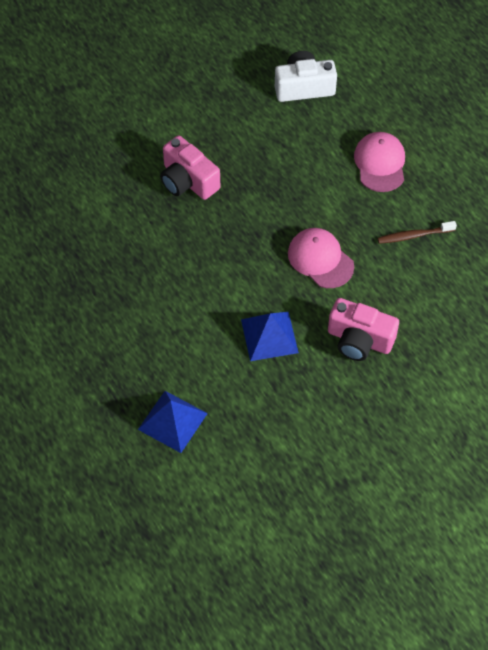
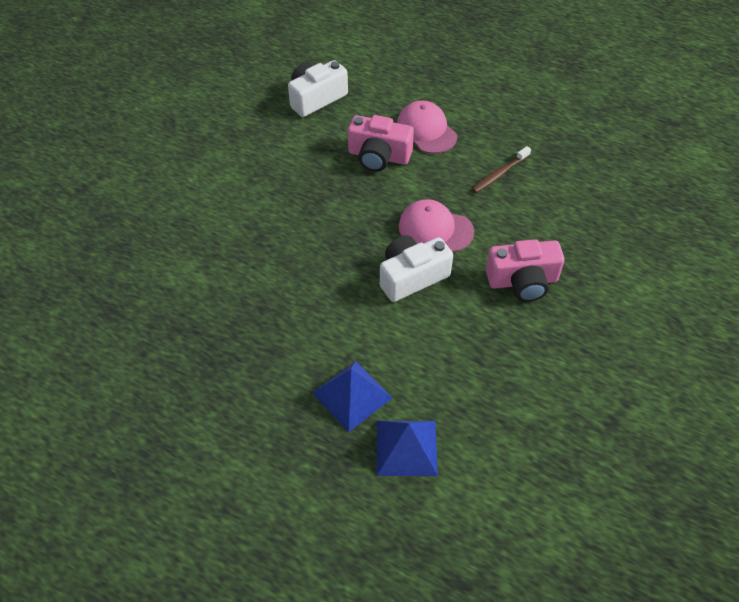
camera: 30 degrees left, 5 degrees down
(188, 181) = (264, 215): pink camera -> pink camera (378, 156)
(269, 336) = (440, 317): blue pyramid -> blue pyramid (352, 395)
(271, 291) = (411, 277): none -> white camera

